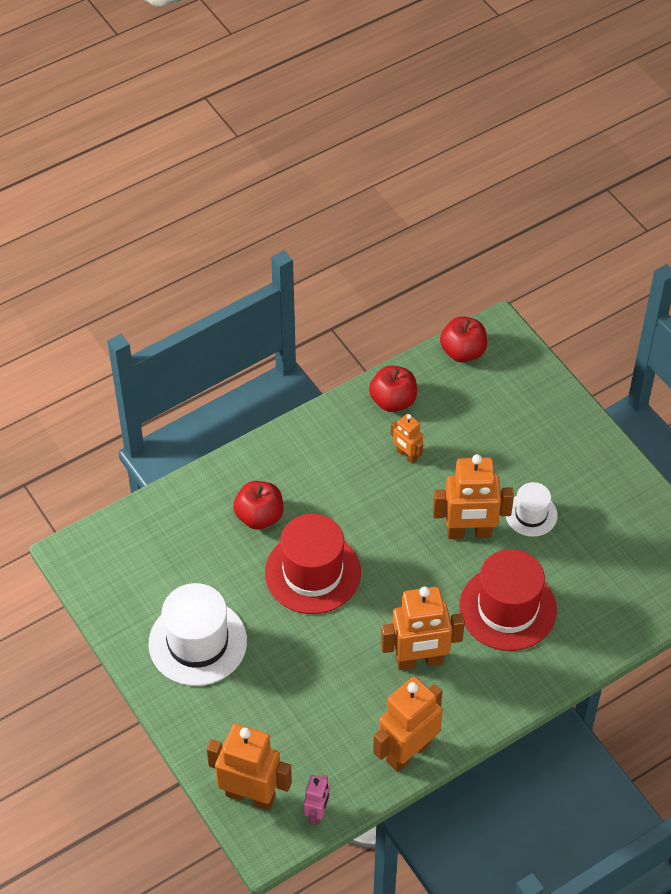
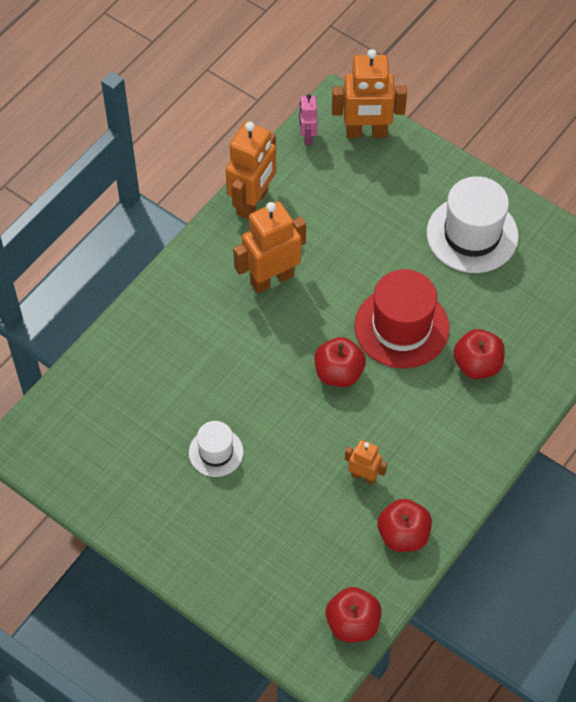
camera: 160 degrees right, 5 degrees up
(391, 549) = (339, 373): none -> red apple
(469, 532) = (270, 413): orange robot -> none
(507, 608) = (208, 350): red hat -> none

